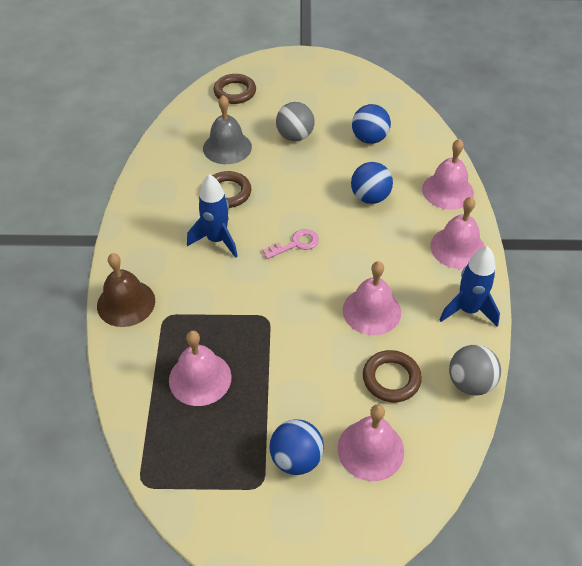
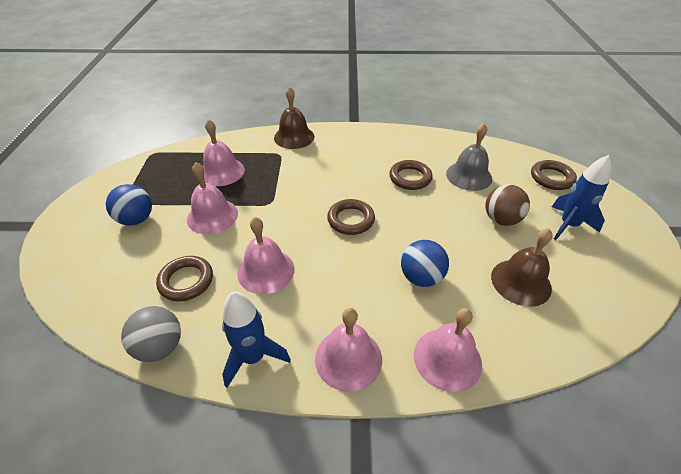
camera: 90 degrees right, 5 degrees down
(217, 240) = (354, 174): blue rocket -> blue rocket (568, 225)
(295, 136) = (501, 219): grey ball -> brown ball
(295, 244) = (351, 220): pink key -> brown ring
(369, 138) = (521, 282): blue ball -> brown bell
(370, 449) = (123, 262): pink bell -> pink bell (212, 216)

